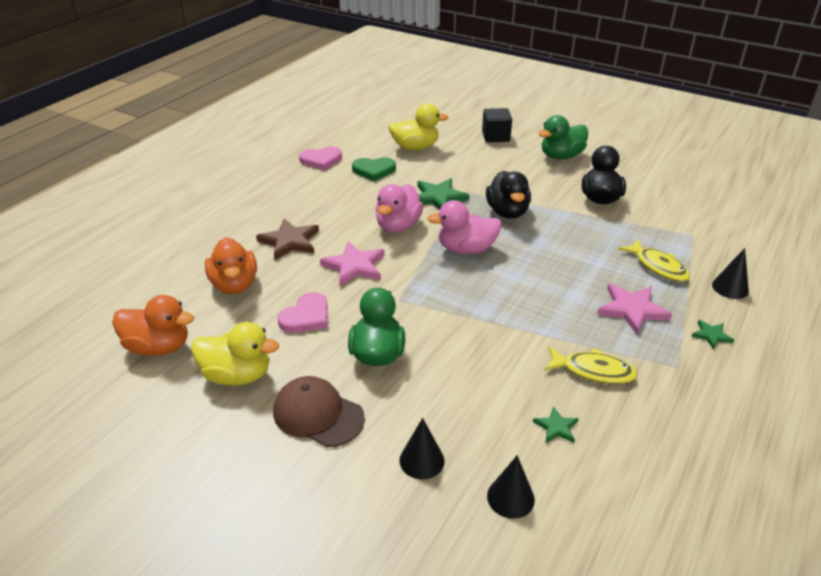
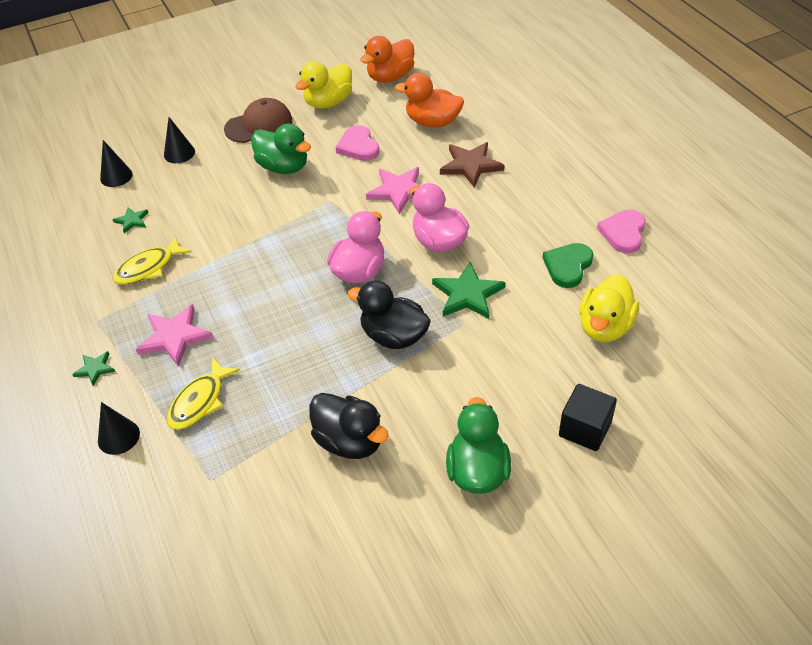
camera: 125 degrees right, 10 degrees up
(658, 266) = (200, 401): yellow fish -> yellow fish turned 60 degrees counterclockwise

